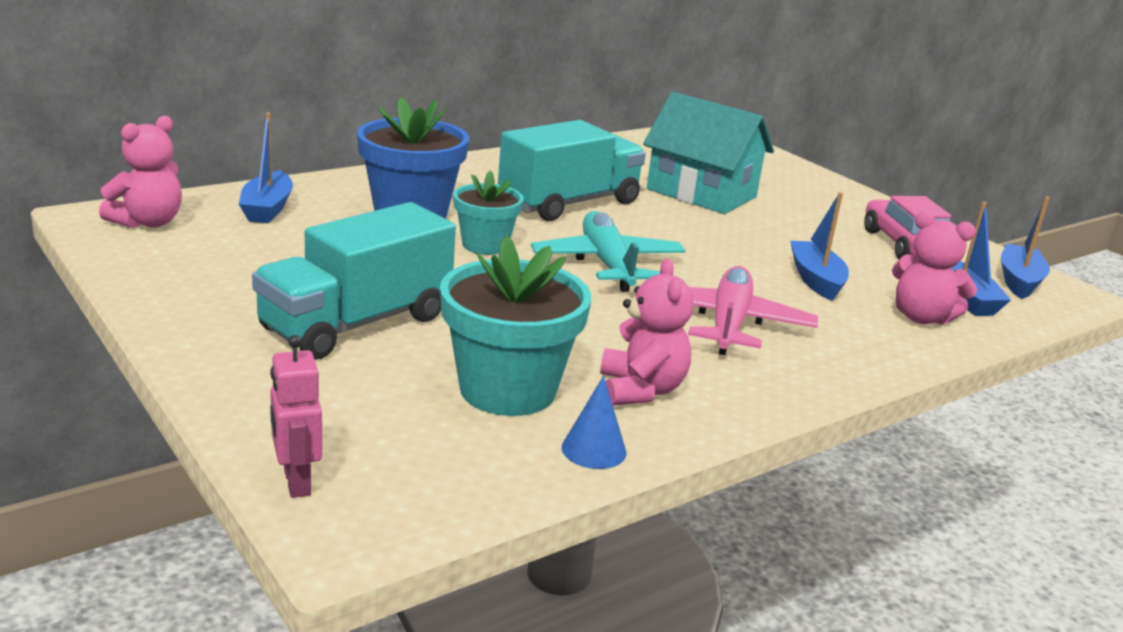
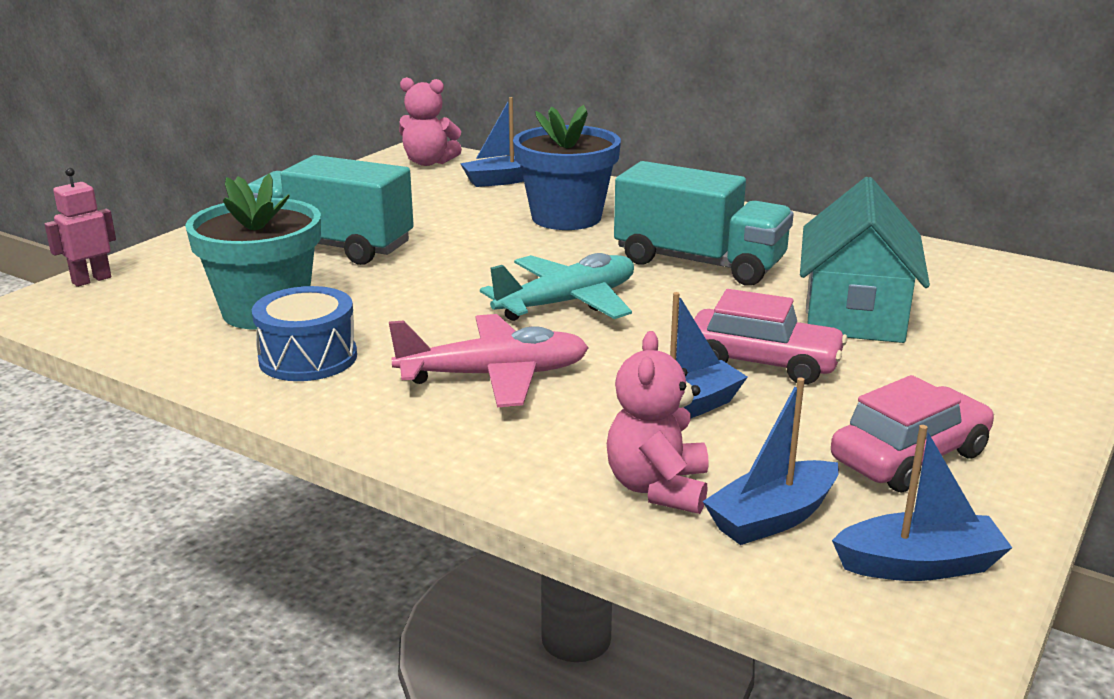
camera: 70 degrees right, 0 degrees up
(485, 245) = (539, 252): turquoise flower pot -> none
(594, 450) = (188, 357): blue cone -> none
(641, 390) = (308, 358): pink teddy bear -> blue drum
(760, 239) = (762, 363): none -> pink car

